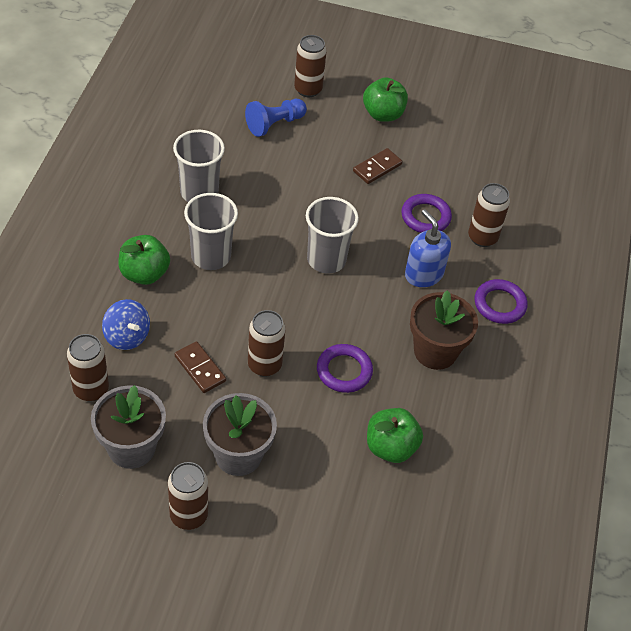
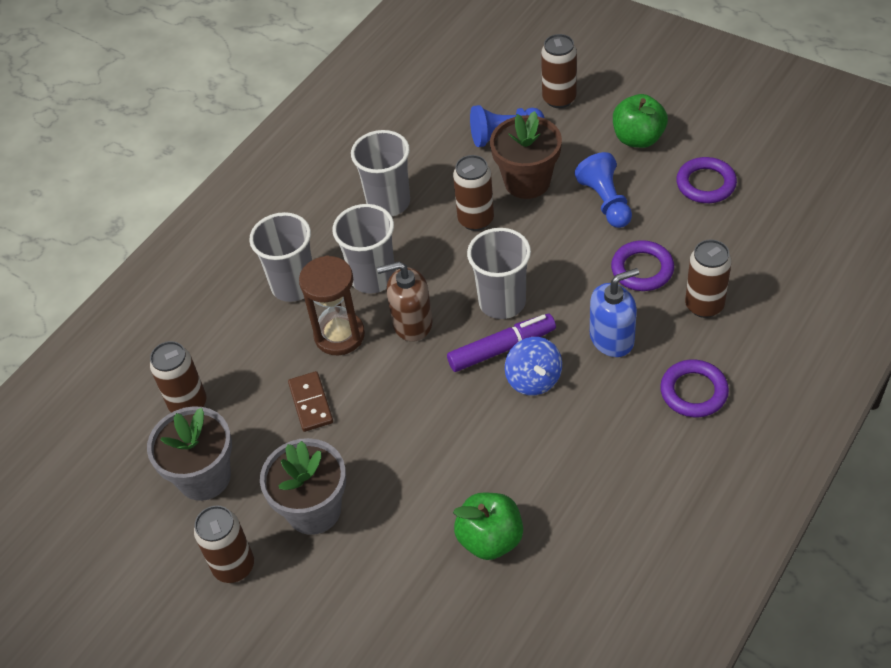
camera: 30 degrees right, 0 degrees up
(127, 336) = (248, 352): blue spinning top -> blue spinning top (533, 379)
(144, 274) = (293, 285): green apple -> grey cup
(202, 309) = (339, 335): none -> brown hourglass
(259, 288) = (412, 323): none -> brown soap dispenser
(264, 365) = (383, 412): brown can -> brown can (476, 220)
(340, 297) = (501, 349): none -> purple marker
(344, 371) = (471, 437): purple ring -> purple ring (706, 184)
(377, 168) = (605, 202): brown domino -> blue pawn
(423, 274) = (612, 338): blue soap dispenser -> blue soap dispenser turned 75 degrees clockwise
(435, 351) = (589, 435): brown flower pot -> brown flower pot (527, 182)

